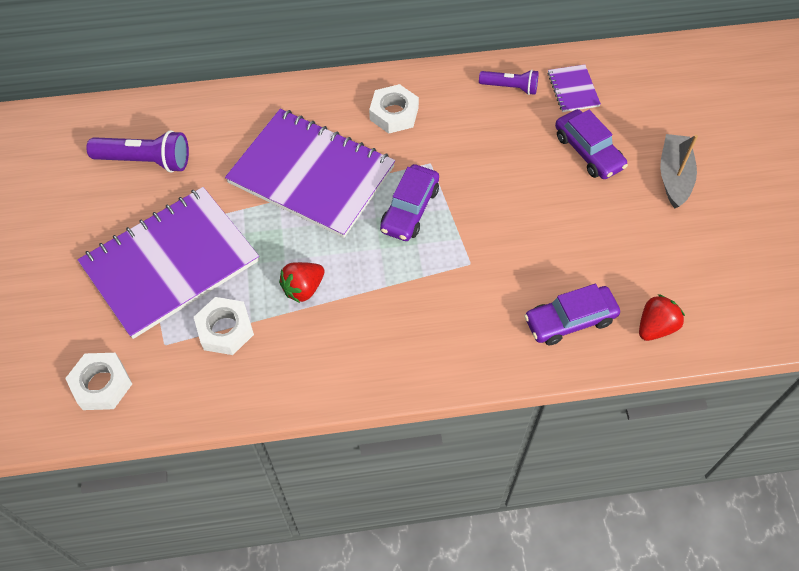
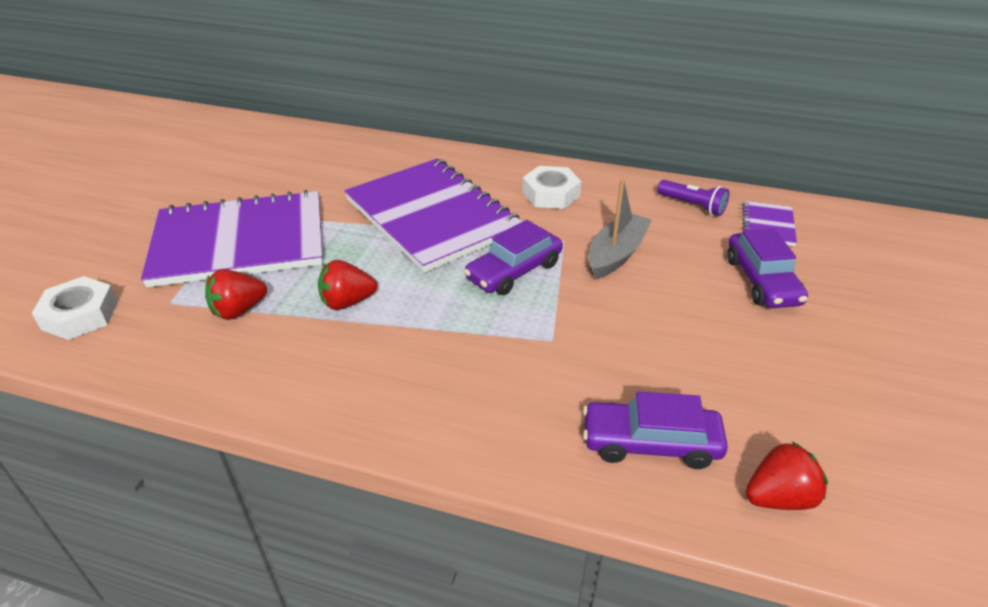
camera: 25 degrees right, 20 degrees down
(146, 160) = (290, 167): purple flashlight -> none
(225, 329) = (238, 310): white nut -> red strawberry
(674, 176) = (873, 336): grey boat -> grey boat (616, 254)

